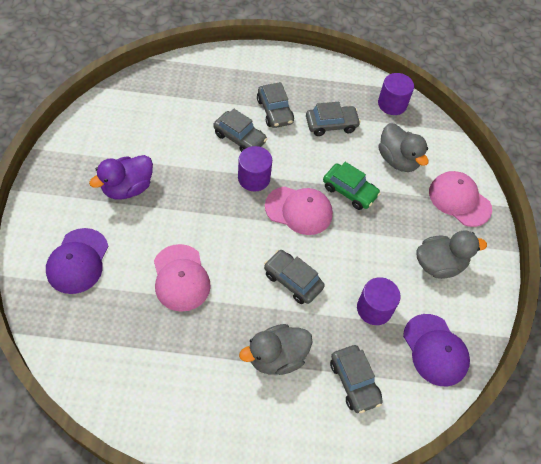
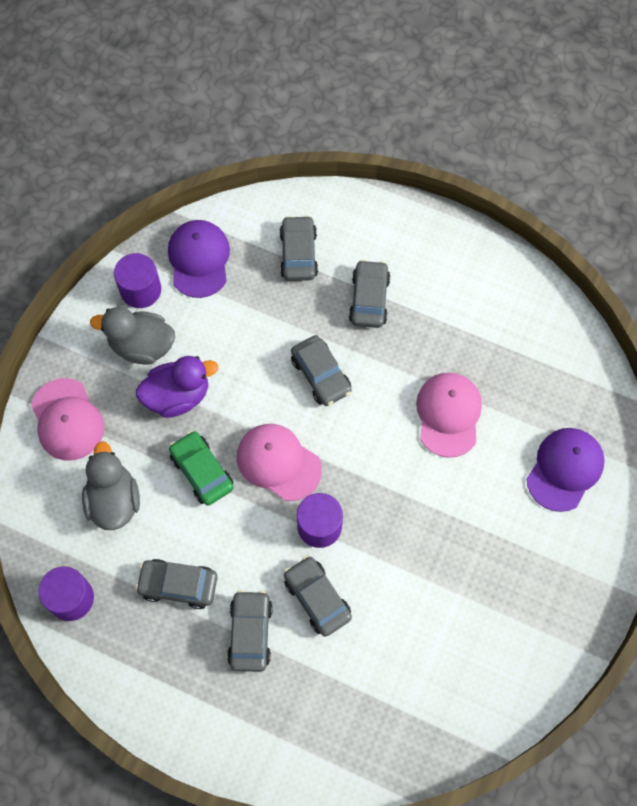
camera: 155 degrees left, 10 degrees up
(127, 188) = (489, 557): purple duck -> purple duck (178, 396)
(276, 357) = (369, 299): grey duck -> grey car
(374, 309) = (242, 318): purple cylinder -> purple cylinder (141, 290)

